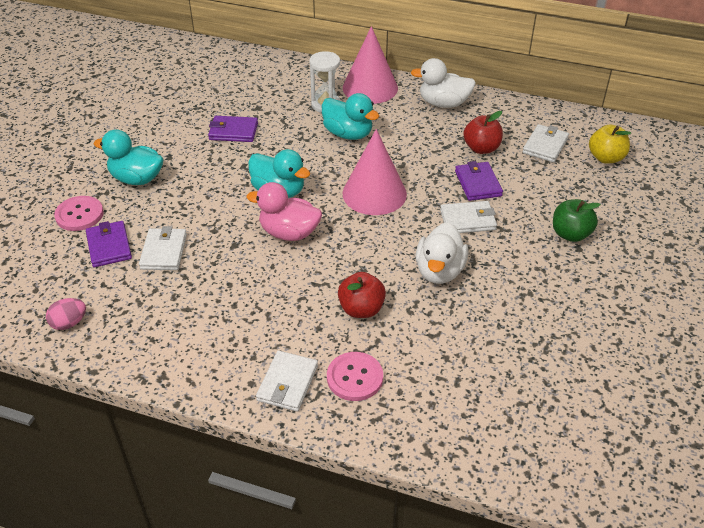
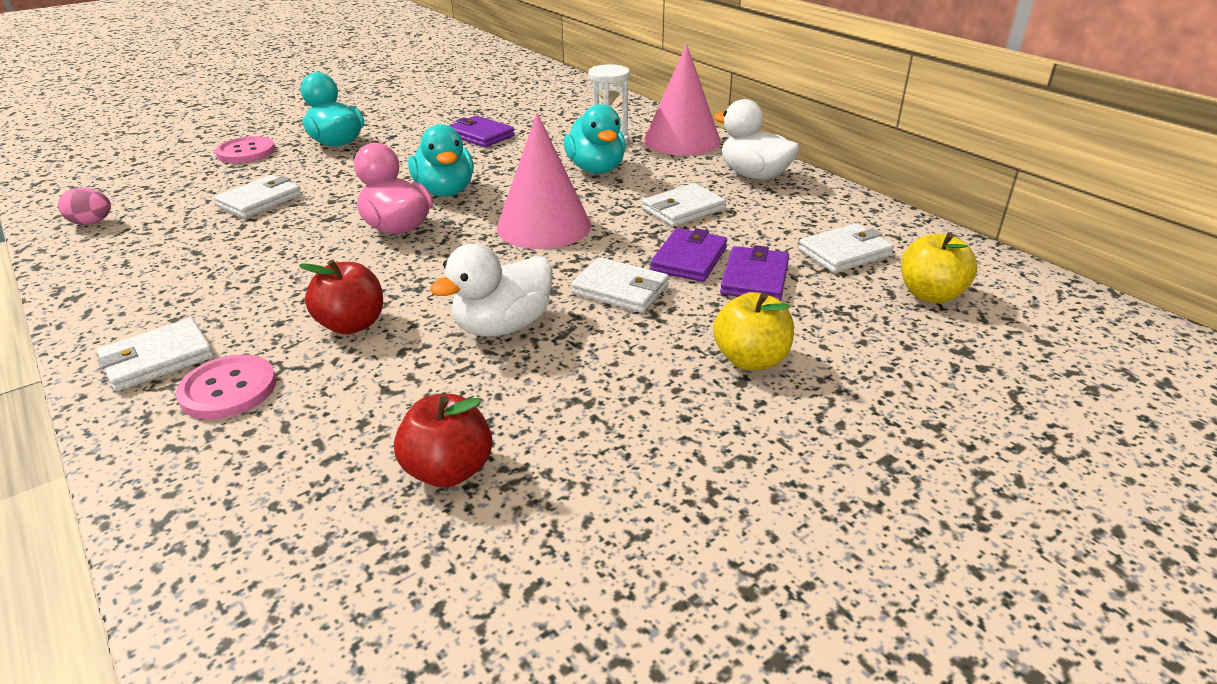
camera: 35 degrees right, 10 degrees down
(109, 246) = (226, 181): purple wallet -> purple wallet (755, 278)
(435, 147) = (683, 209): none -> white wallet
(481, 148) = (745, 228): red apple -> red apple (448, 470)
(570, 234) = (750, 360): green apple -> yellow apple

